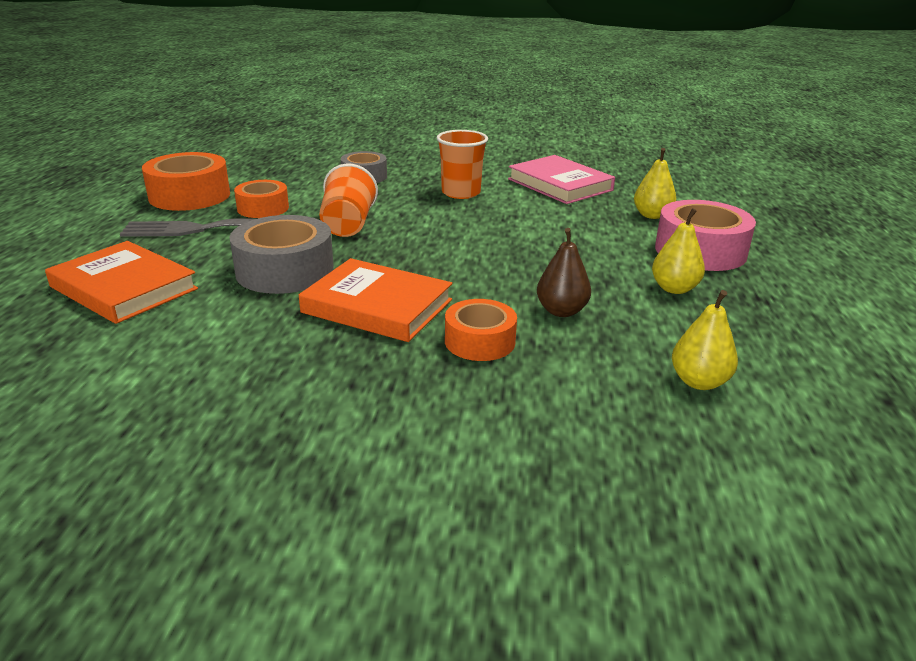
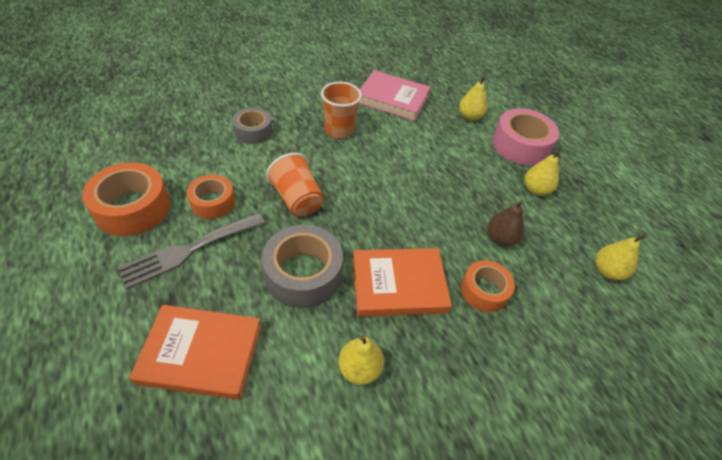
camera: 35 degrees left, 20 degrees up
(251, 345) = (359, 369): none -> yellow pear

